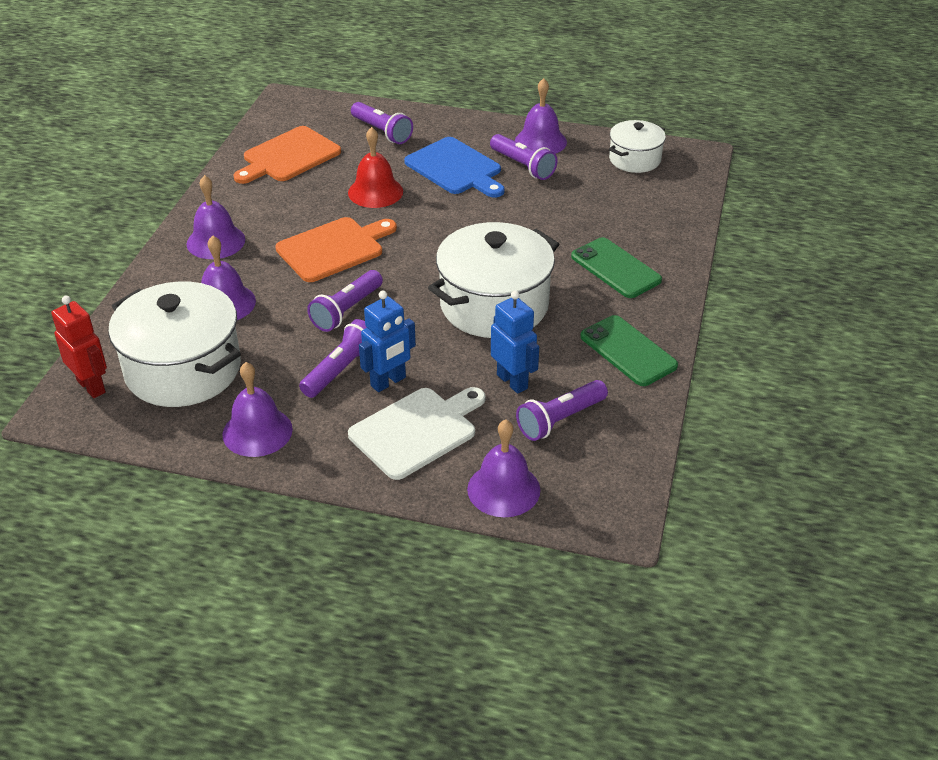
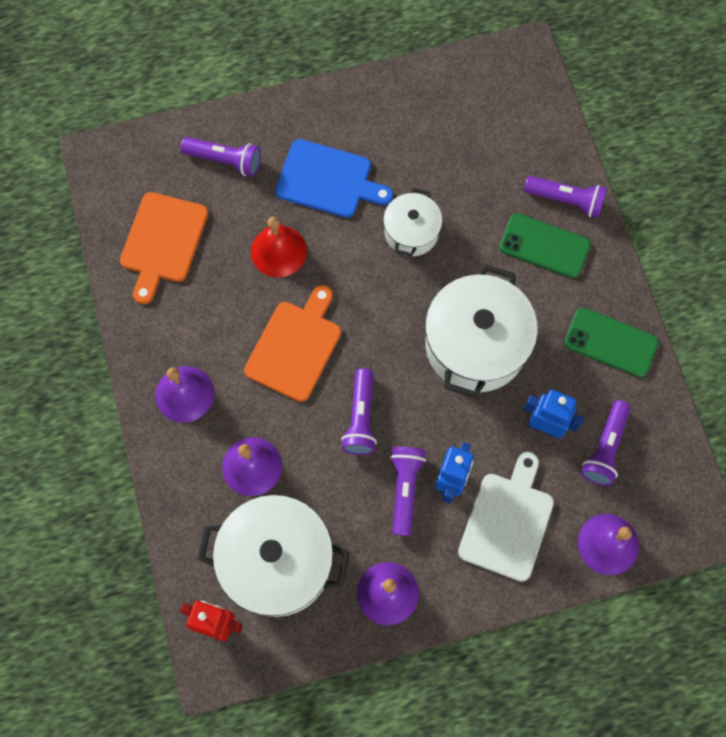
camera: 30 degrees left, 30 degrees up
(523, 166) = (385, 146): purple flashlight -> purple flashlight (566, 200)
(540, 141) = (379, 102): purple bell -> none
(634, 159) = (476, 87): white pot -> white pot (411, 232)

